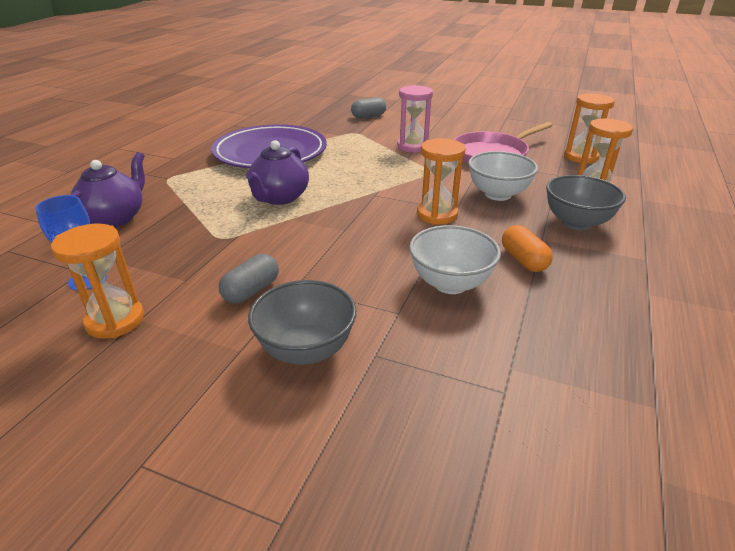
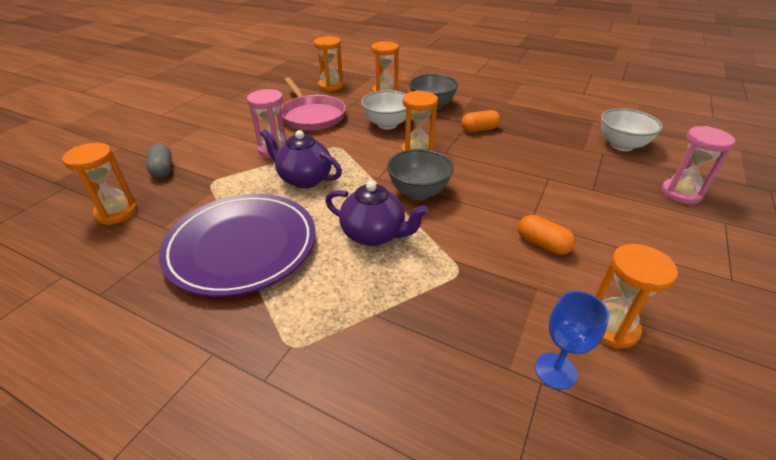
camera: 85 degrees left, 5 degrees up
(115, 218) = (412, 382): purple teapot -> purple teapot (304, 179)
(251, 291) = (542, 244): grey capsule -> orange capsule
(306, 349) = (600, 215): grey bowl -> grey bowl (418, 192)
(312, 114) = (116, 212): none -> orange hourglass
(377, 479) = (680, 193): none -> pink hourglass
(450, 283) = (511, 157): white bowl -> white bowl (621, 145)

